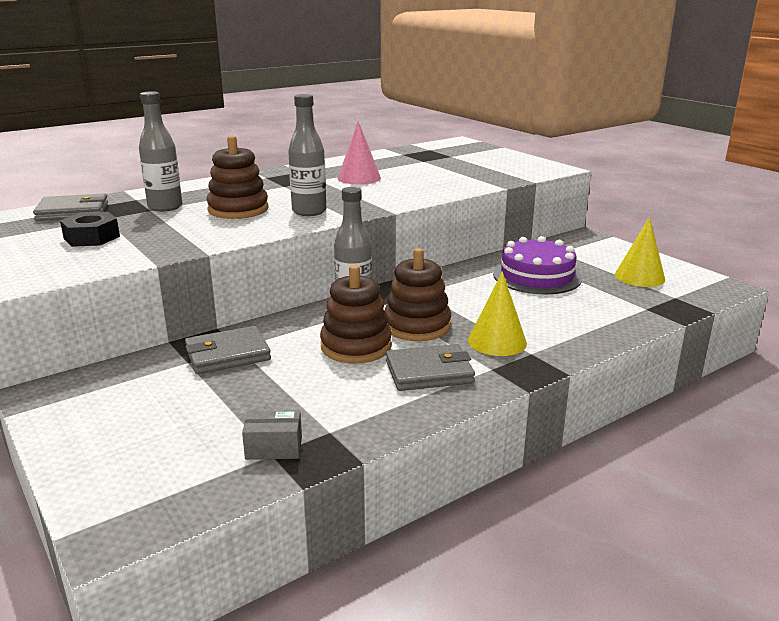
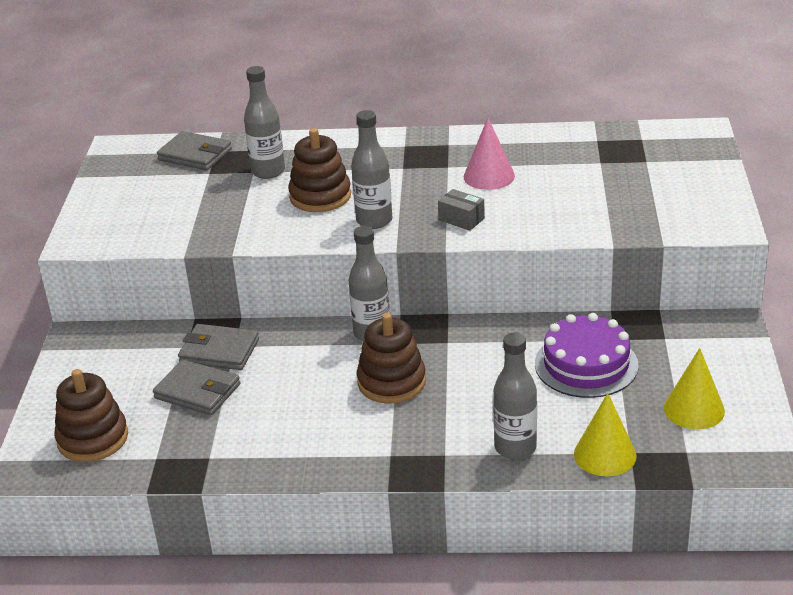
camera: 40 degrees right, 10 degrees up
(91, 237) = (175, 200): black nut -> none
(274, 448) = (162, 453): grey box -> grey box (461, 219)
(356, 346) = (317, 384): brown stacking toy -> brown stacking toy (93, 438)
(429, 372) = (338, 436): grey wallet -> grey wallet (197, 391)
(497, 341) = (434, 429): yellow cone -> yellow cone (605, 455)
(572, 331) = (515, 448): none -> grey bottle

